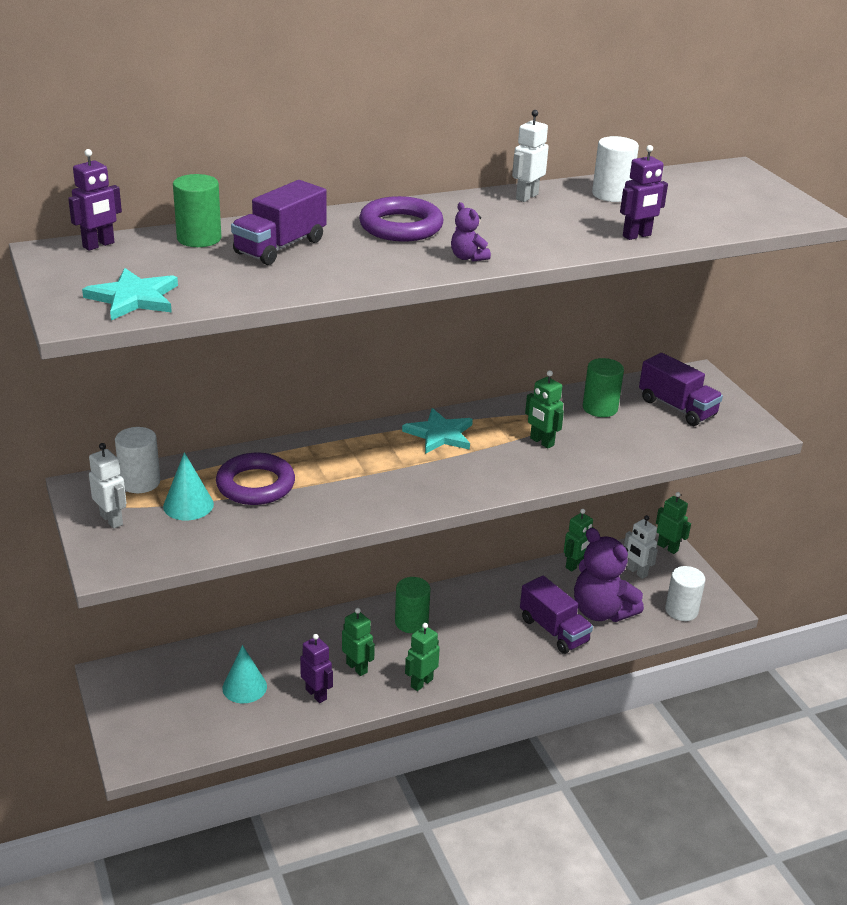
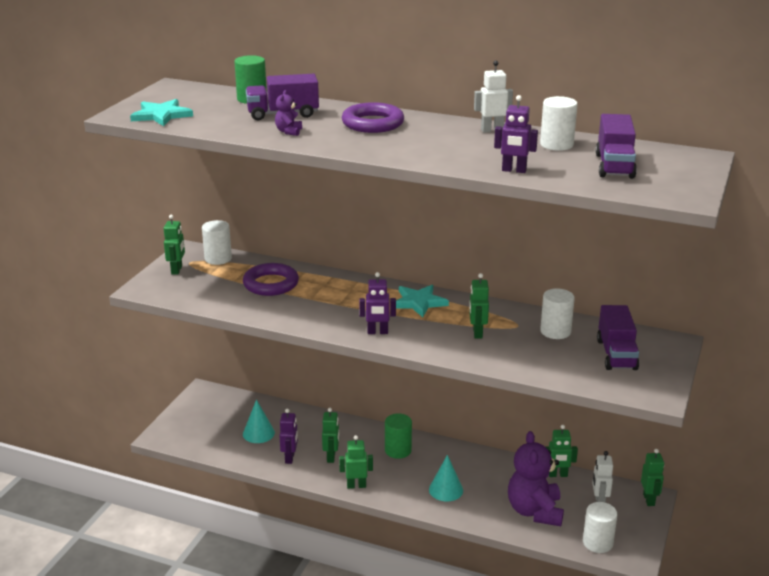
camera: 45 degrees right, 5 degrees down
(99, 245) = (199, 89): purple robot -> purple robot (377, 332)
(112, 520) = (177, 270): white robot -> green robot
(188, 505) = (222, 279): turquoise cone -> turquoise cone (446, 490)
(468, 257) = (373, 149): purple teddy bear -> purple teddy bear (289, 132)
(553, 630) = (483, 504): purple truck -> purple truck (614, 166)
(600, 408) = (555, 331): green cylinder -> white cylinder

